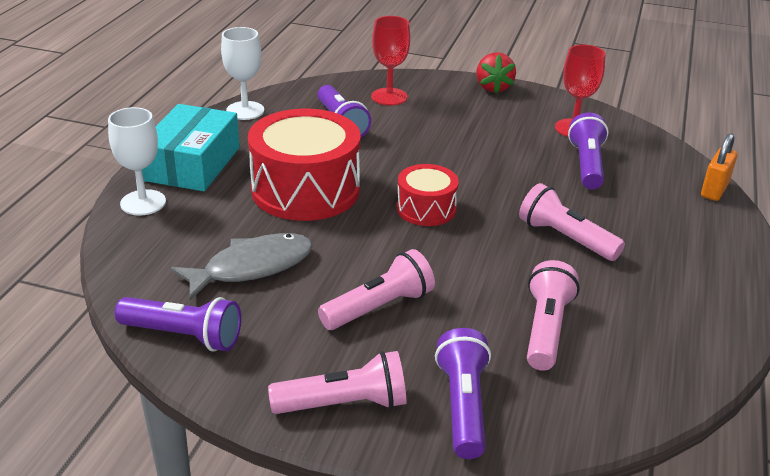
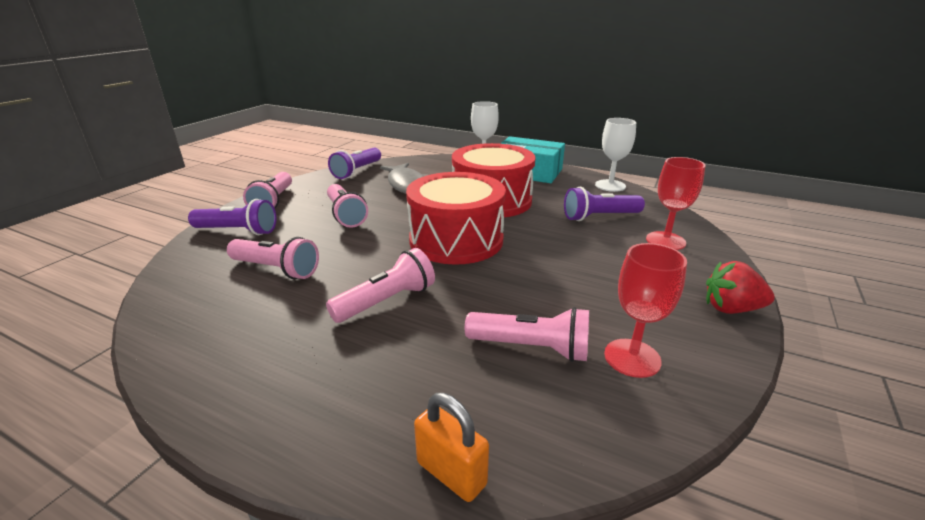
camera: 100 degrees right, 5 degrees down
(426, 209) = (456, 240): red drum -> red drum, size x1.86
(587, 165) = (531, 348): purple flashlight -> pink flashlight

